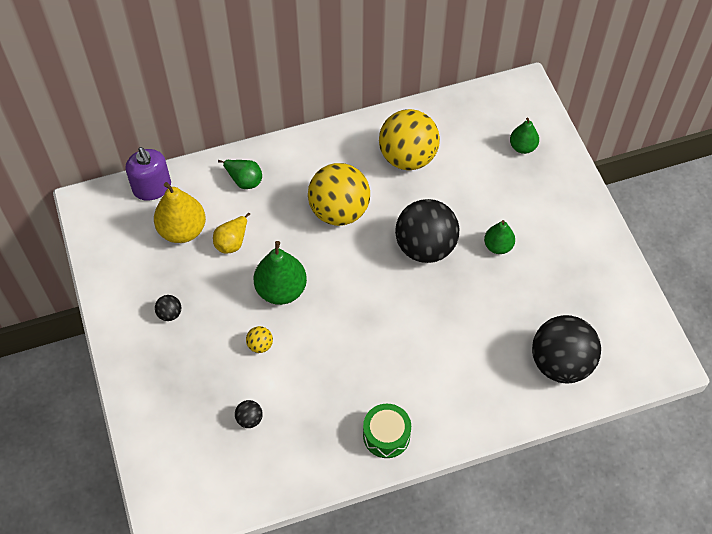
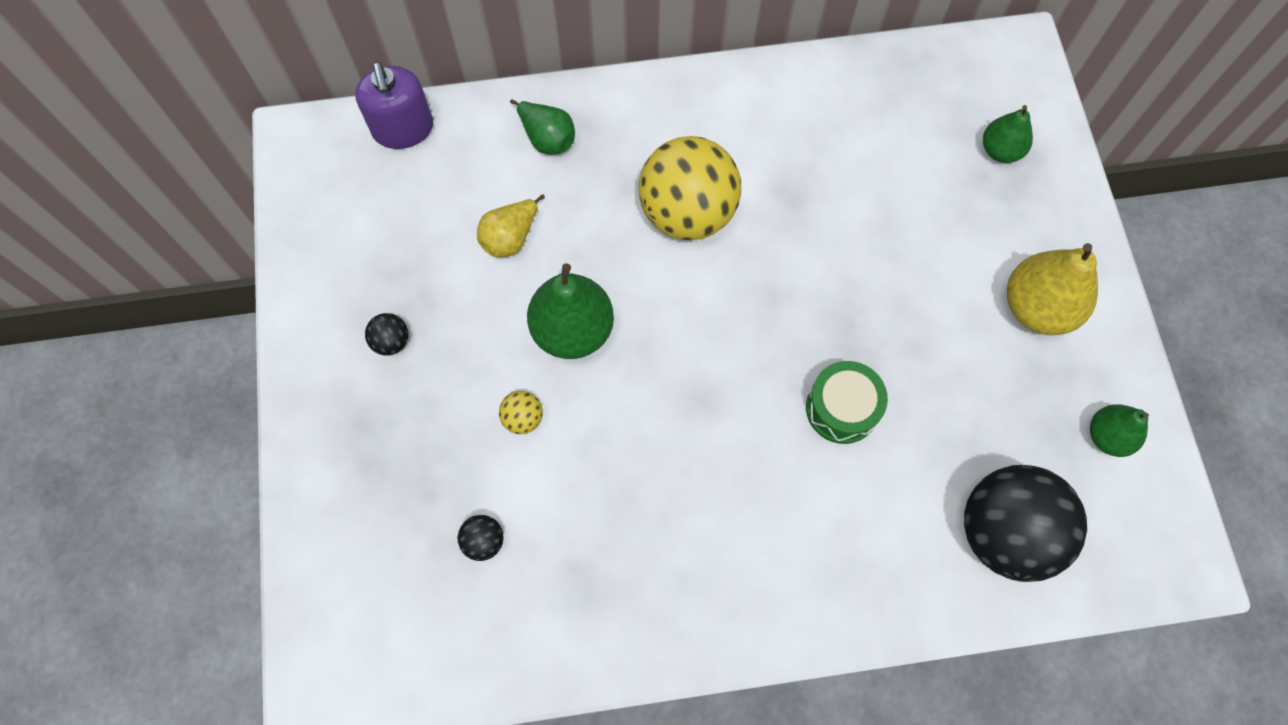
camera: 10 degrees right, 10 degrees up
(182, 230) = (437, 206): yellow pear -> yellow pear (1037, 307)
(386, 435) = (697, 609): green drum -> green drum (842, 408)
(407, 157) = (812, 140): yellow ball -> none
(425, 247) = (815, 295): black ball -> none
(498, 246) = (933, 313): green pear -> green pear (1107, 436)

